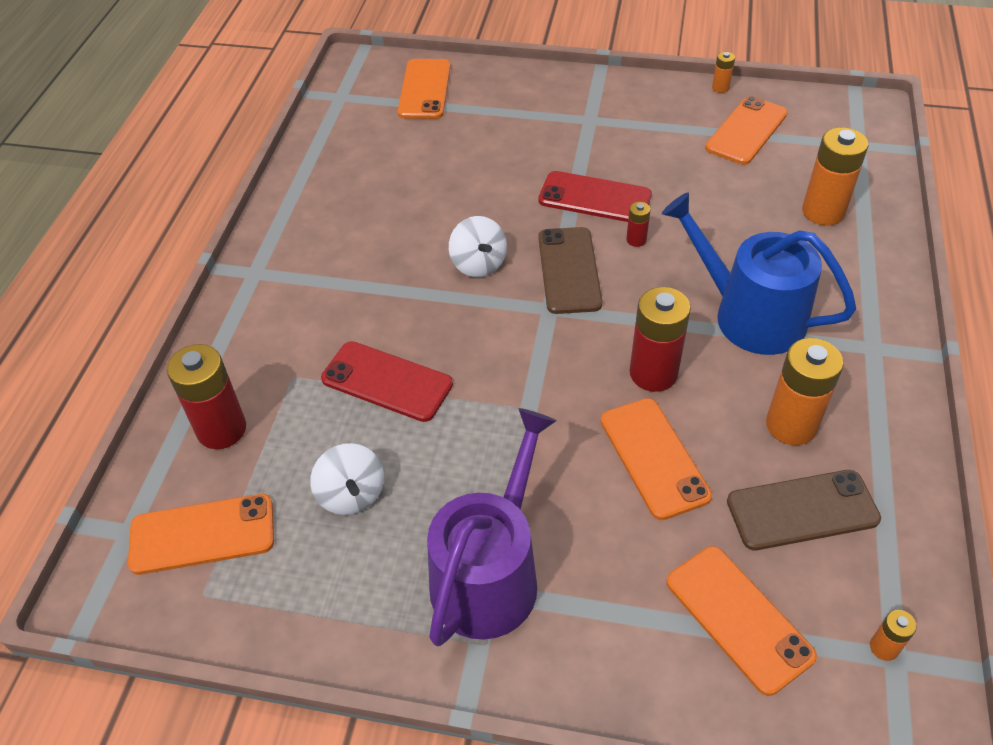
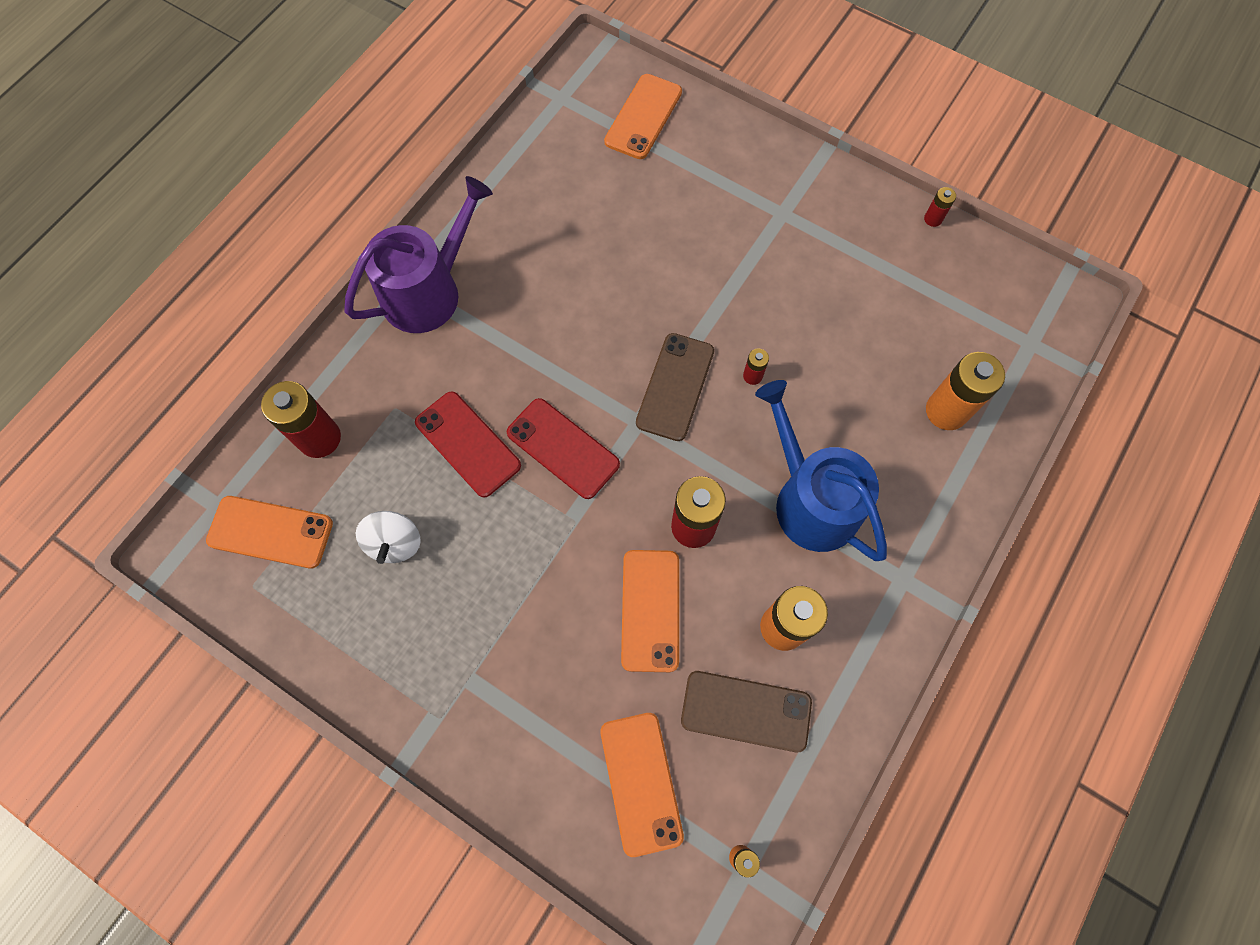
camera: 20 degrees right, 20 degrees up
(478, 264) = (599, 348): white spinning top -> none
(490, 574) = (469, 660): purple watering can -> purple watering can (428, 291)
(594, 198) = (739, 312): red phone -> red phone (563, 448)
(720, 88) = (933, 219): orange battery -> red battery
(746, 131) = (928, 284): orange phone -> none

